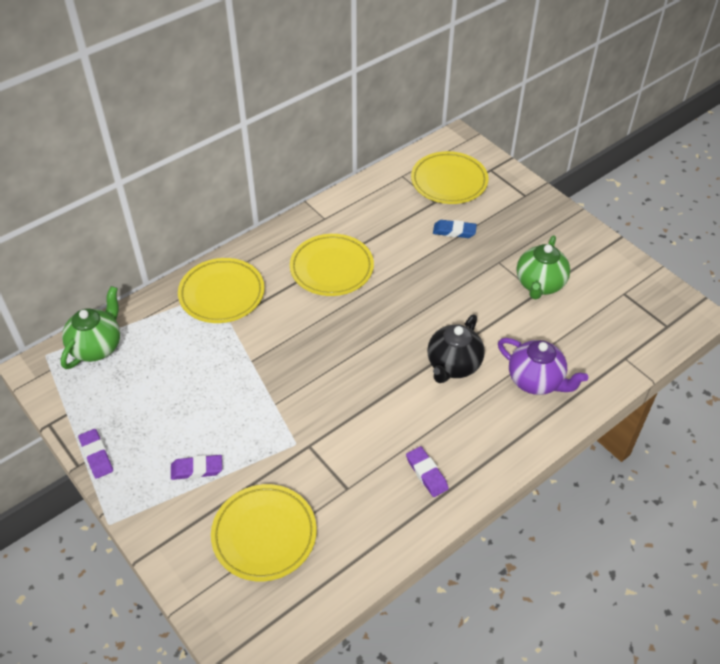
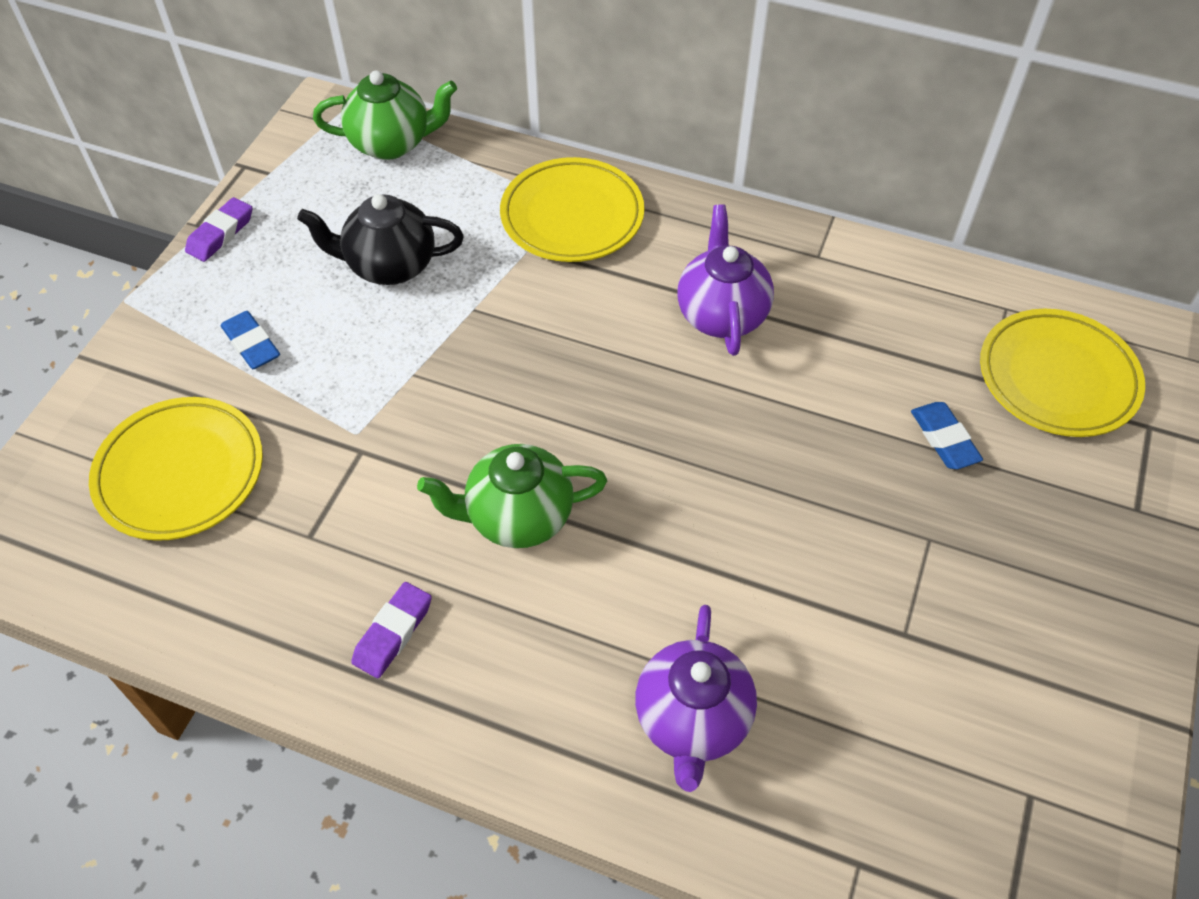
camera: 60 degrees right, 5 degrees up
(197, 469) = (251, 344): purple eraser -> blue eraser
(331, 268) = (721, 314): yellow plate -> purple teapot
(453, 365) = (639, 572): black teapot -> black teapot (390, 266)
(539, 284) = (929, 630): green teapot -> green teapot (518, 517)

